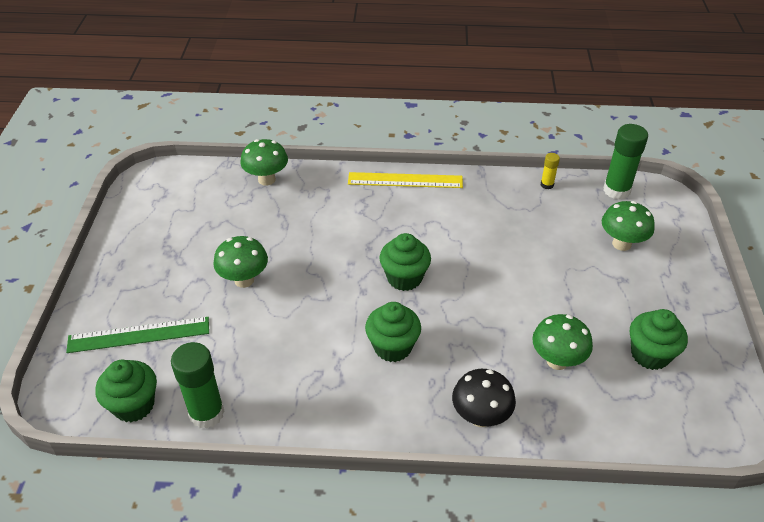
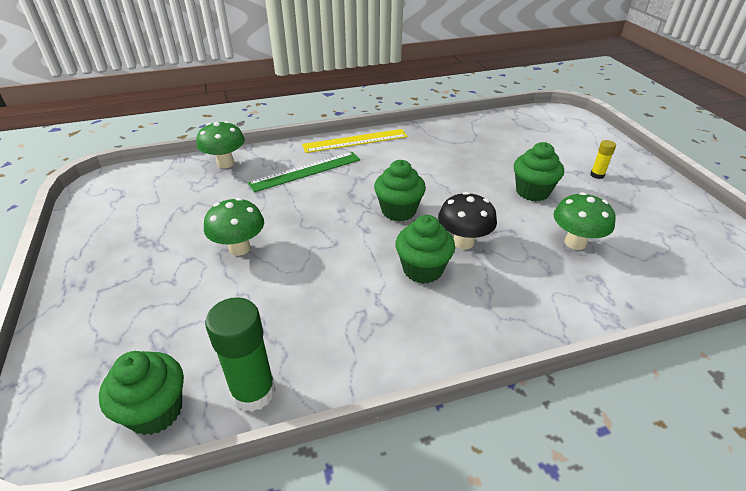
camera: 20 degrees left, 5 degrees down
(139, 335) = (136, 330): green ruler -> green ruler (305, 171)
(480, 417) = (545, 308): black mushroom -> black mushroom (463, 242)
(547, 185) = (473, 123): yellow glue stick -> yellow glue stick (597, 175)
(616, 190) = (527, 117): green glue stick -> none
(621, 244) = (558, 149): green mushroom -> none
(650, 354) = (643, 219): green cupcake -> green cupcake (532, 192)

